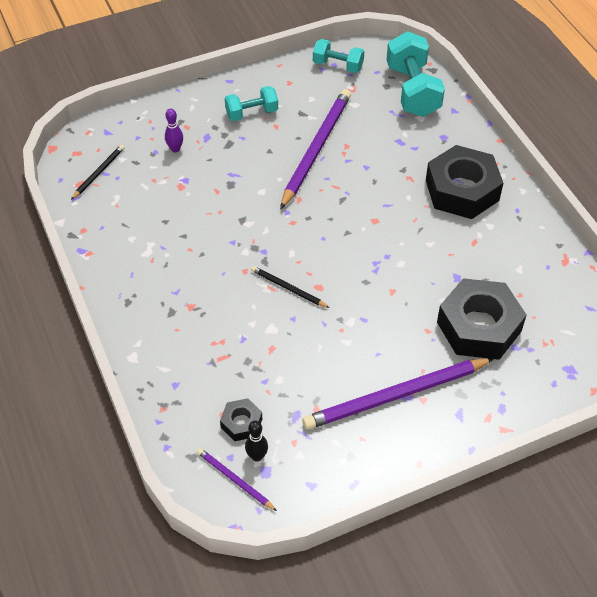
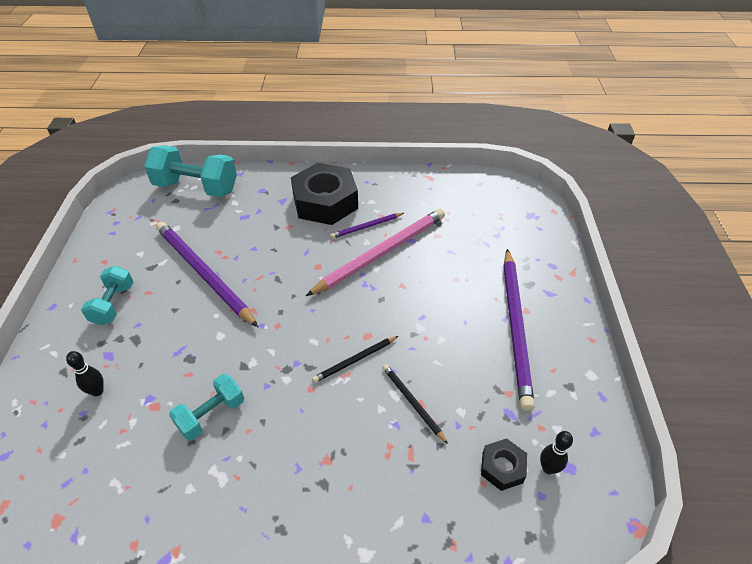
camera: 65 degrees left, 5 degrees down
(99, 172) = (59, 489): black pencil -> black pencil (412, 402)
(175, 149) = (97, 391): purple bowling pin -> black bowling pin
(235, 480) = (572, 502): purple pencil -> purple pencil (366, 227)
(338, 65) = (120, 220): turquoise dumbbell -> turquoise dumbbell (211, 415)
(422, 260) = (381, 253): none -> pink pencil
(479, 327) = (467, 247): black nut -> none

